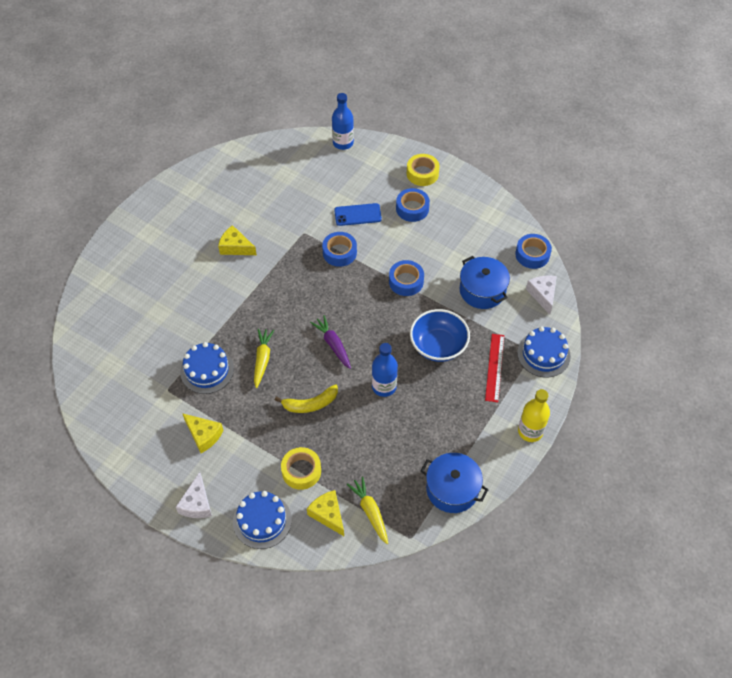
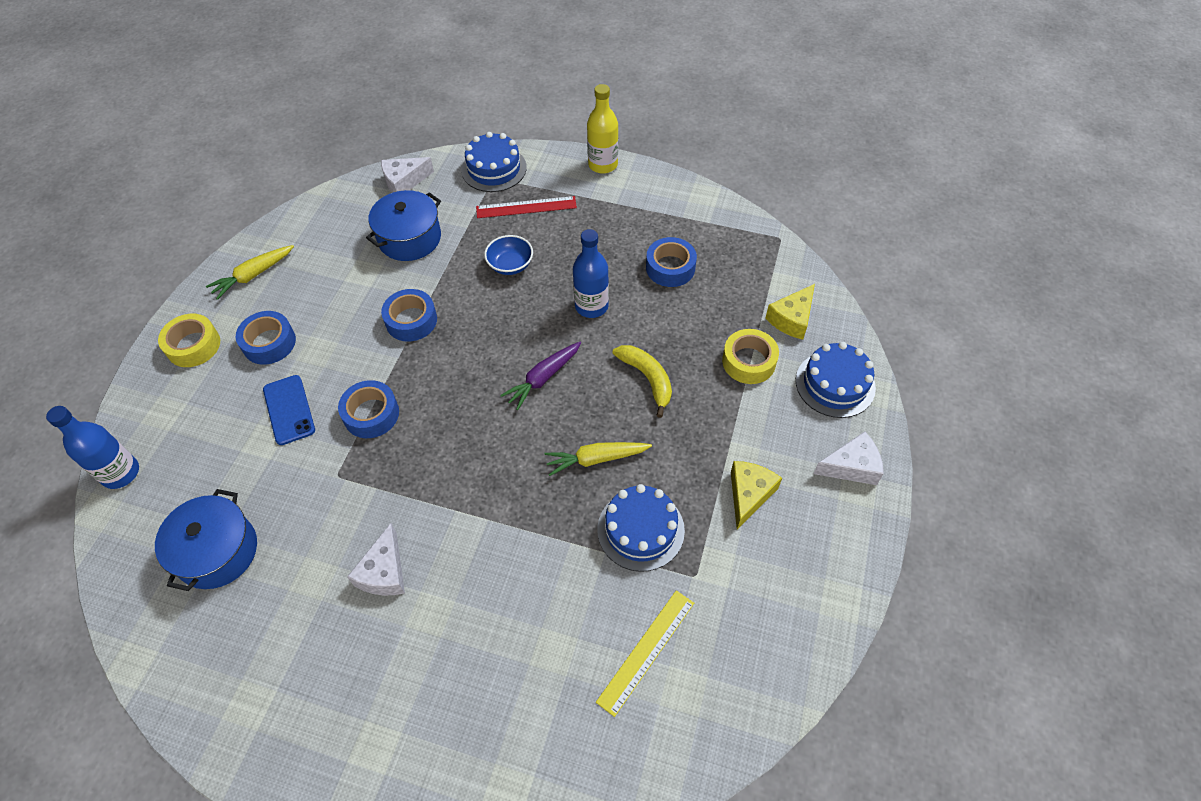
camera: 105 degrees left, 0 degrees up
(138, 354) = (646, 651): none -> yellow ruler
(235, 247) = (384, 572): yellow cheese -> white cheese
(370, 512) = (767, 280): yellow carrot -> yellow carrot (253, 275)
(438, 346) = (510, 265): blue bowl -> blue bowl, size x0.60
(452, 489) = (704, 215): blue pot -> blue pot (217, 551)
(532, 255) = (339, 200): blue tape -> blue tape (670, 268)

